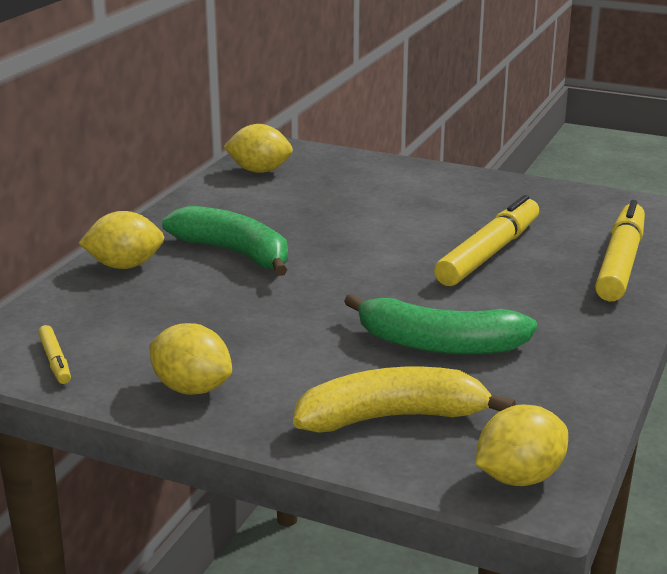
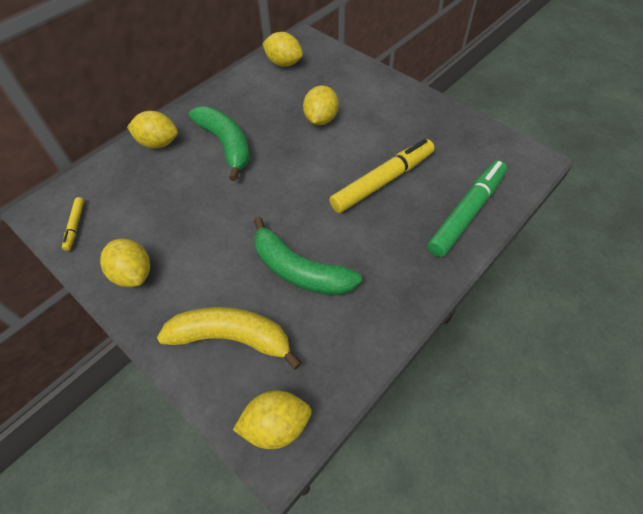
camera: 20 degrees right, 30 degrees up
(357, 213) = (321, 119): none -> yellow lemon
(620, 263) = (466, 213): yellow marker -> green marker

